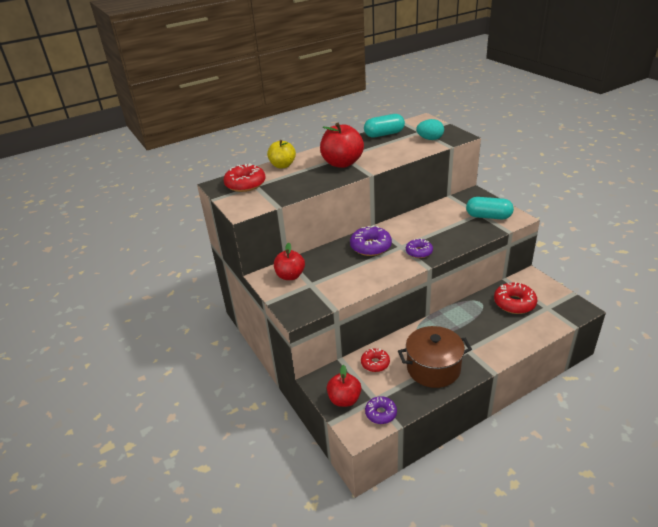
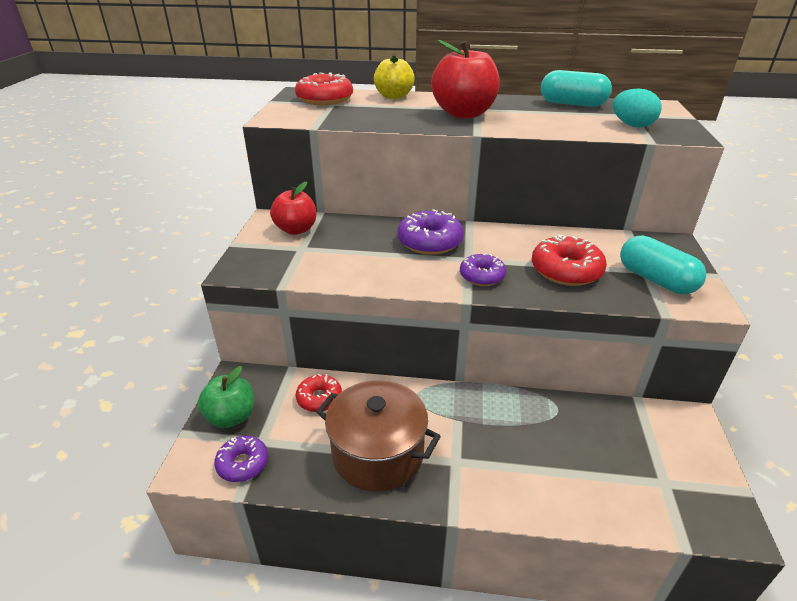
camera: 35 degrees right, 0 degrees up
(344, 399) = (231, 417): red apple -> green apple
(514, 303) = (611, 441): red donut -> red donut (566, 270)

